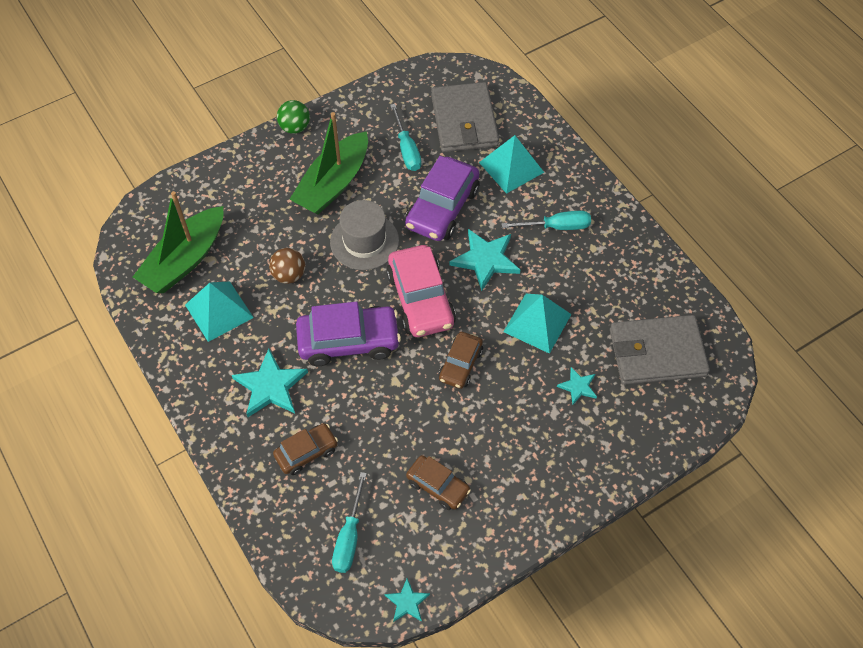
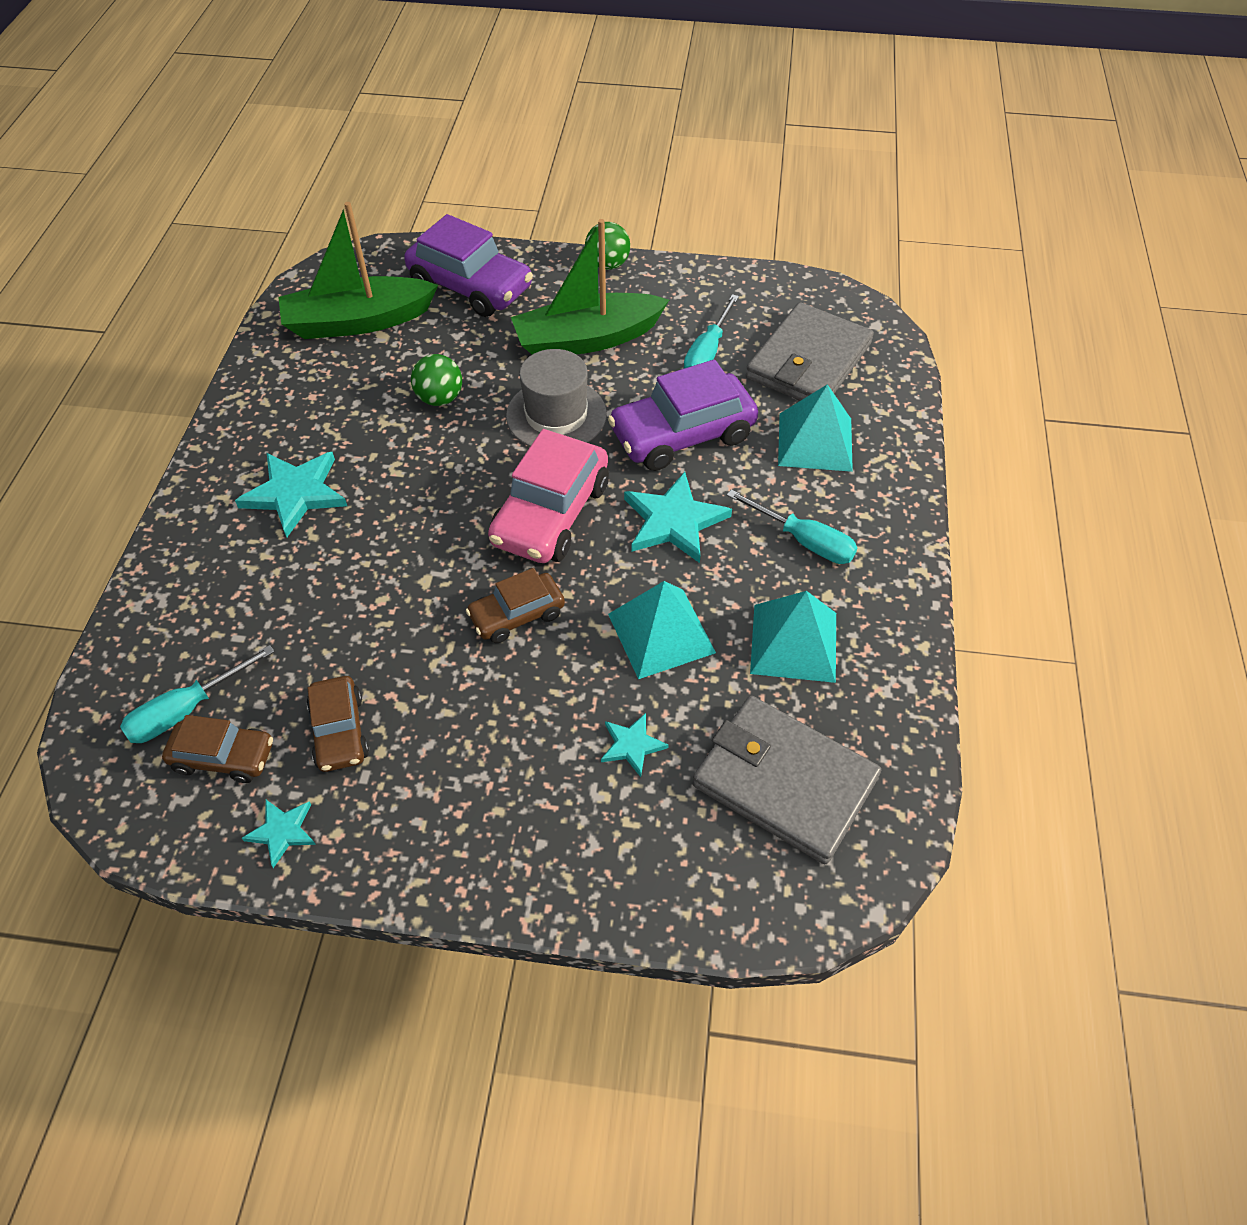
camera: 40 degrees right, 5 degrees down
(219, 311) = (333, 388): turquoise pyramid -> turquoise pyramid (793, 642)
(289, 275) = (440, 398): brown ball -> green ball
(306, 452) = (251, 586): brown car -> brown car (224, 757)
(349, 341) = (424, 504): purple car -> purple car (470, 287)
(407, 602) = (157, 836): turquoise star -> turquoise star (282, 831)

